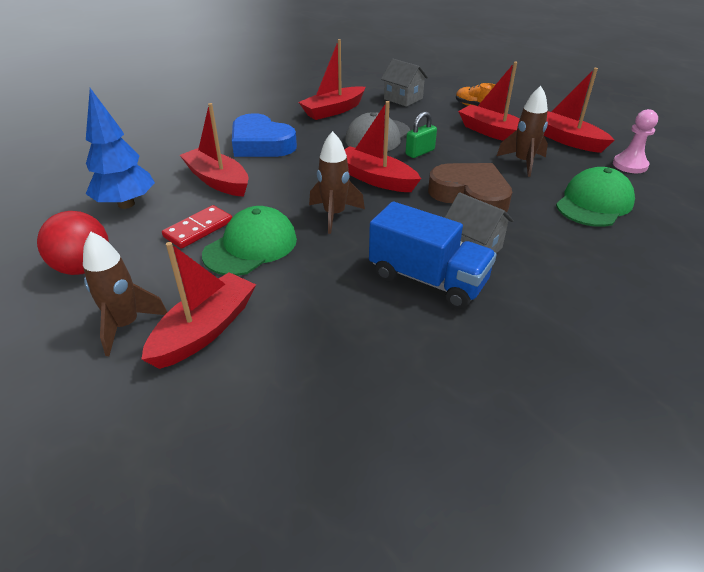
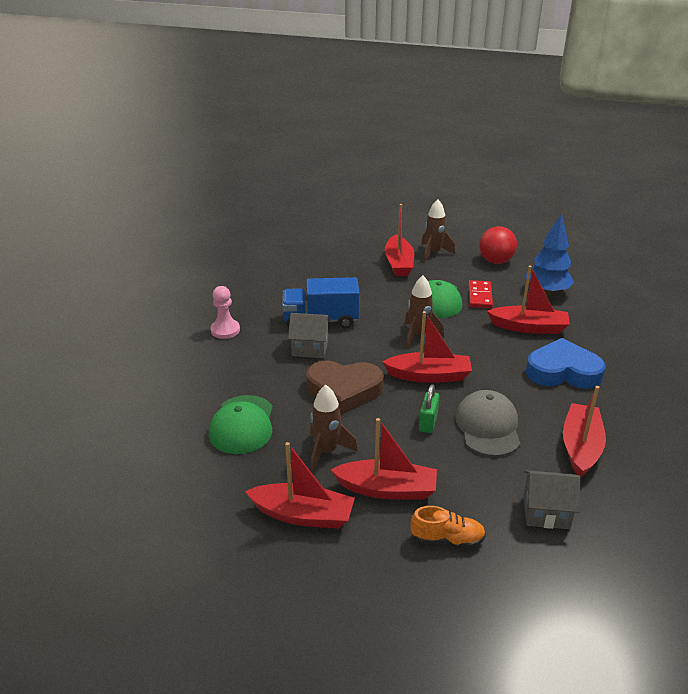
camera: 145 degrees right, 5 degrees down
(630, 165) = (220, 497): pink pawn -> pink pawn (225, 330)

